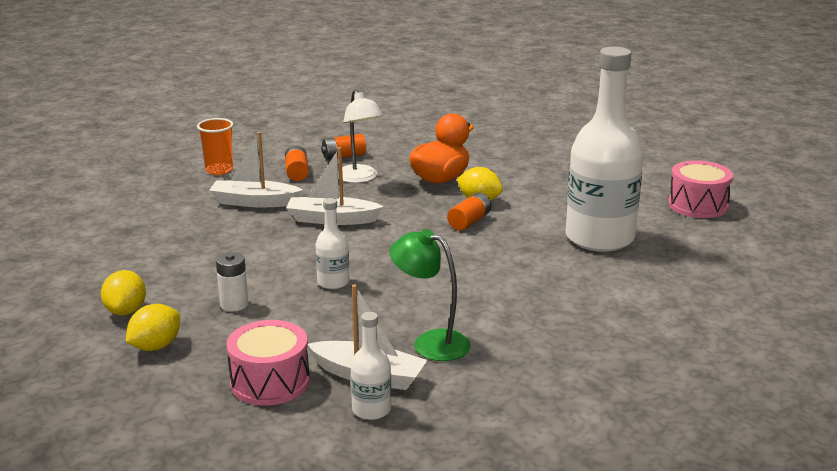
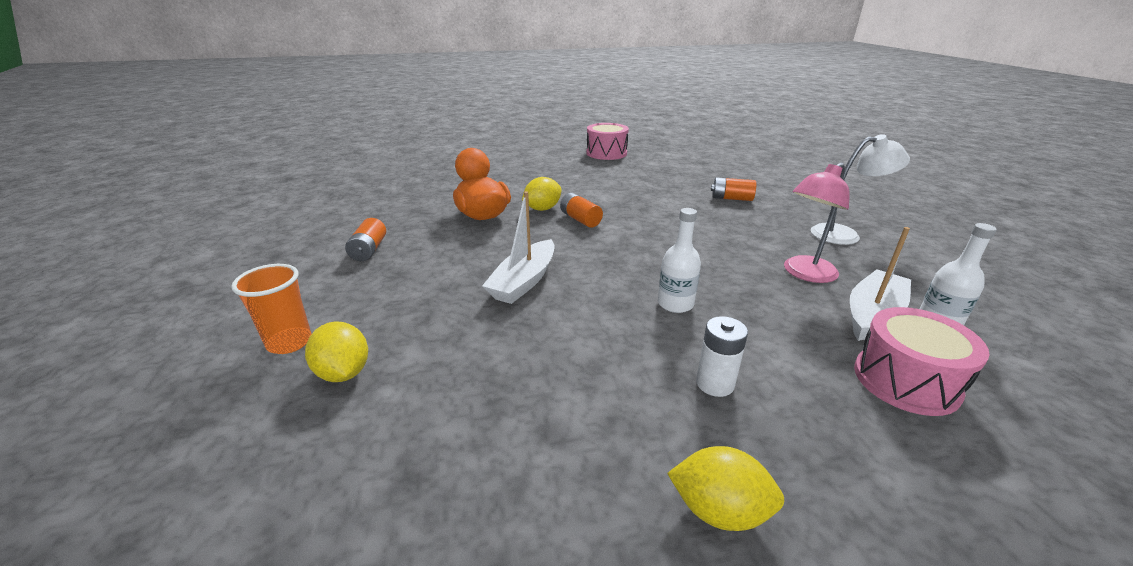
camera: 70 degrees left, 5 degrees up
(155, 346) = (836, 482): yellow lemon -> yellow lemon (344, 373)
(254, 202) = (428, 326): white boat -> none
(297, 172) = (375, 284): orange battery -> orange battery (731, 198)
(360, 178) = (436, 250): white lamp -> white lamp (844, 234)
(430, 342) = (804, 274): green lamp -> pink lamp
(599, 238) = (638, 185): white bottle -> none

